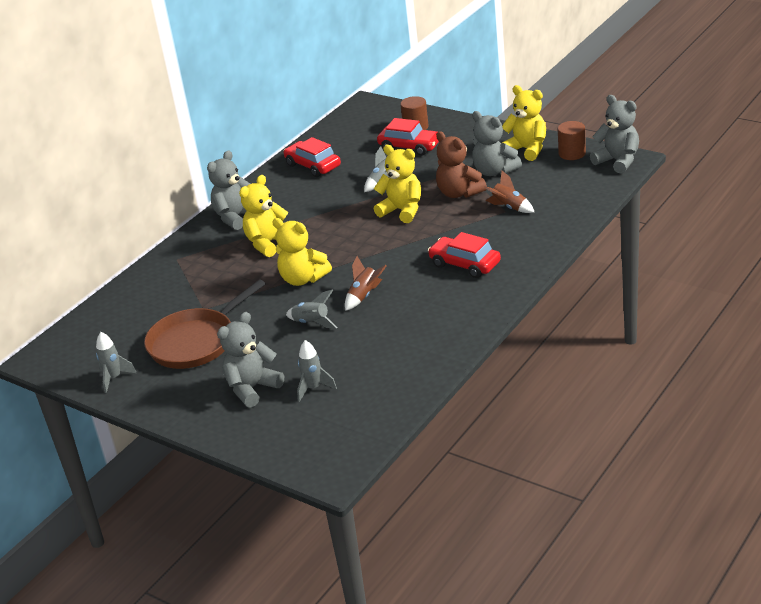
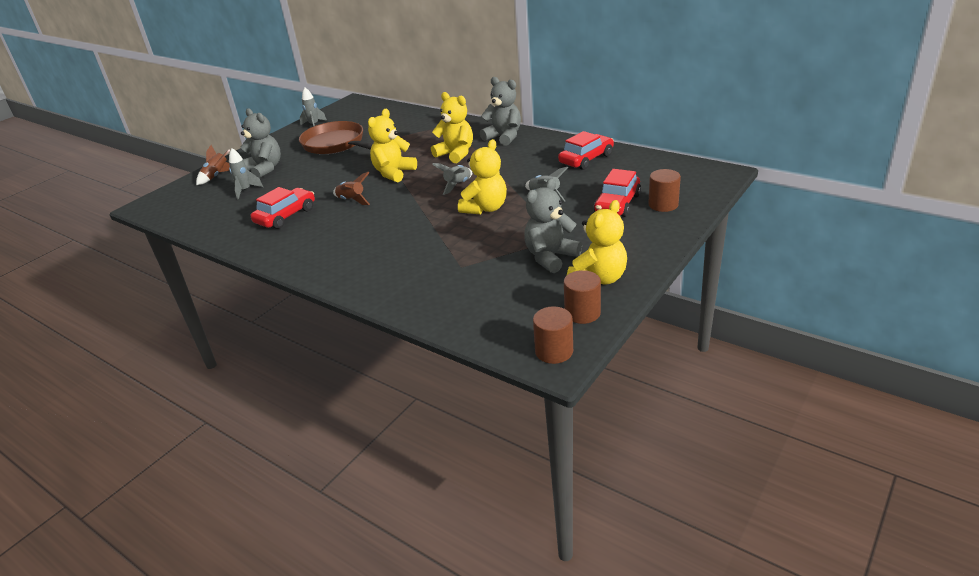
camera: 90 degrees right, 0 degrees up
(312, 323) = (328, 182): grey rocket -> grey rocket (457, 185)
(459, 193) = (509, 237): brown teddy bear -> none
(465, 264) = (372, 246): red car -> red car (286, 216)
(509, 207) = (467, 269): brown rocket -> brown rocket (217, 176)
(618, 161) = (554, 351): grey teddy bear -> brown cylinder

